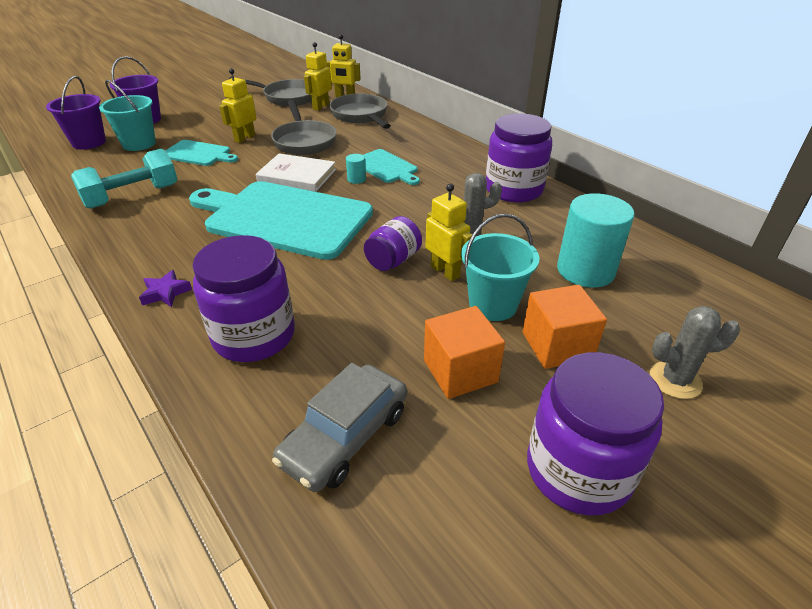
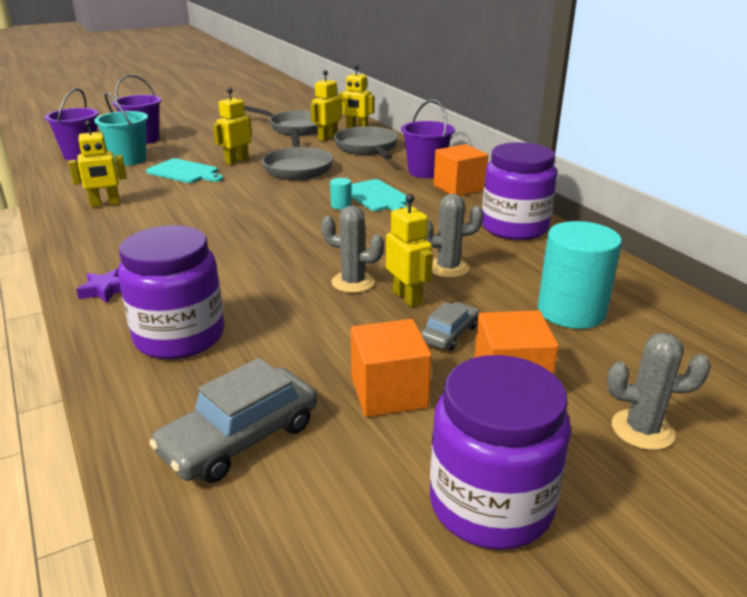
camera: 10 degrees right, 10 degrees down
(132, 196) = (105, 204): turquoise dumbbell -> yellow robot
(284, 218) = (250, 235): turquoise cutting board -> none
(297, 176) = (278, 198): white book -> none
(393, 260) = (353, 282): purple jar -> grey cactus
(420, 137) = (425, 172): none -> purple bucket
(454, 152) = (459, 188): none -> orange cube
(493, 305) = (449, 334): turquoise bucket -> grey car

